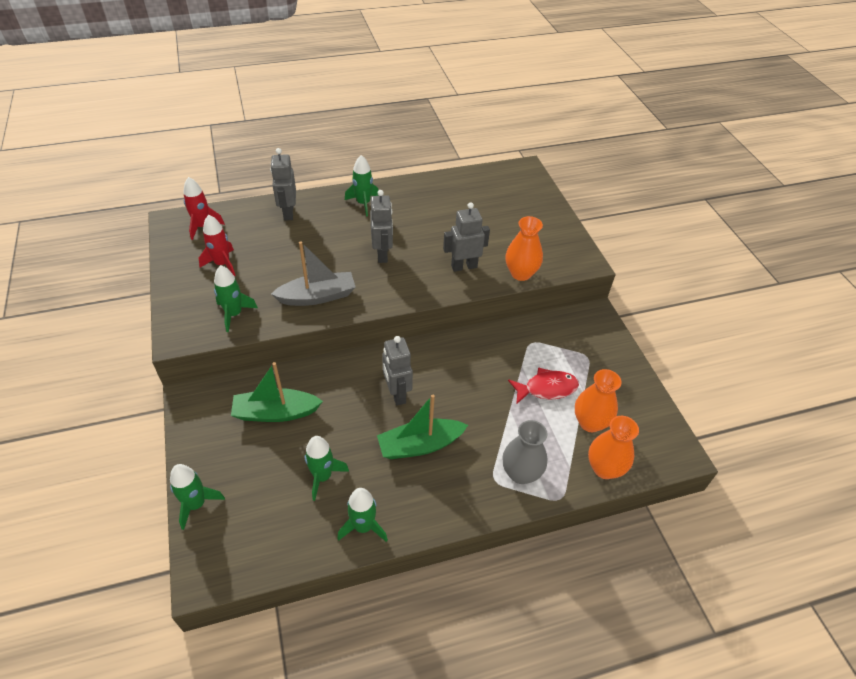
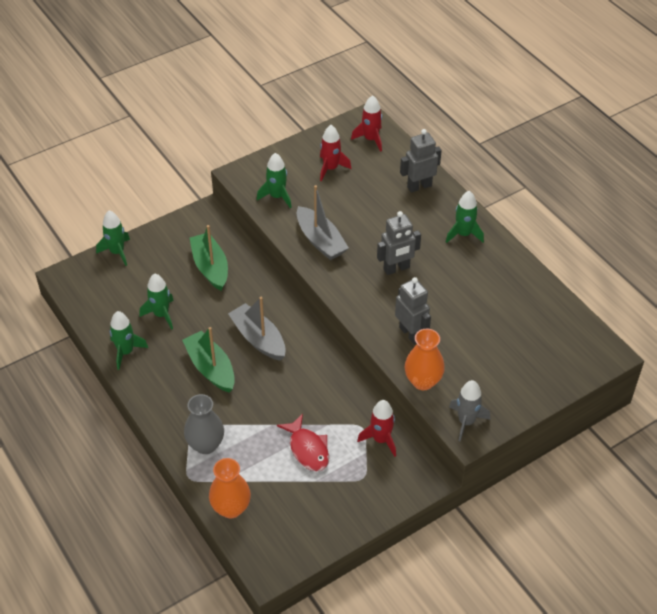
camera: 75 degrees right, 0 degrees up
(397, 394) = (258, 339): grey robot -> grey boat
(549, 333) = (381, 439): none -> red rocket
(571, 260) = (466, 422): none -> grey rocket
(590, 422) = (279, 490): orange vase -> none

